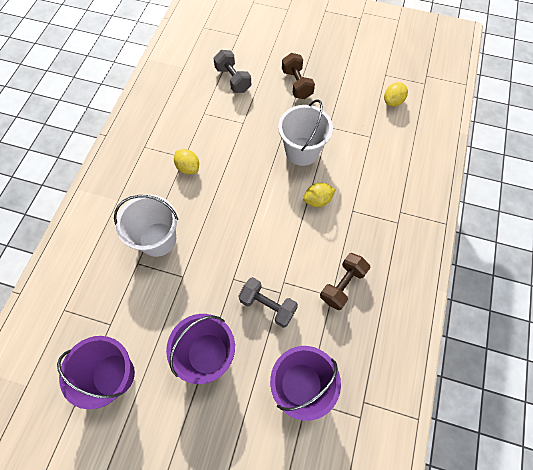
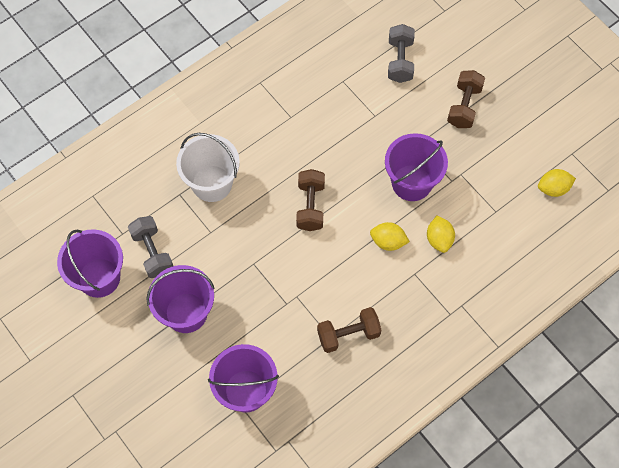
camera: 35 degrees right, 0 degrees up
(188, 167) = (287, 130): yellow lemon -> yellow lemon (439, 239)
(244, 210) = (310, 206): none -> brown dumbbell
(267, 305) = (267, 307): grey dumbbell -> grey dumbbell (152, 252)
(302, 151) = (411, 183): white bucket -> purple bucket

